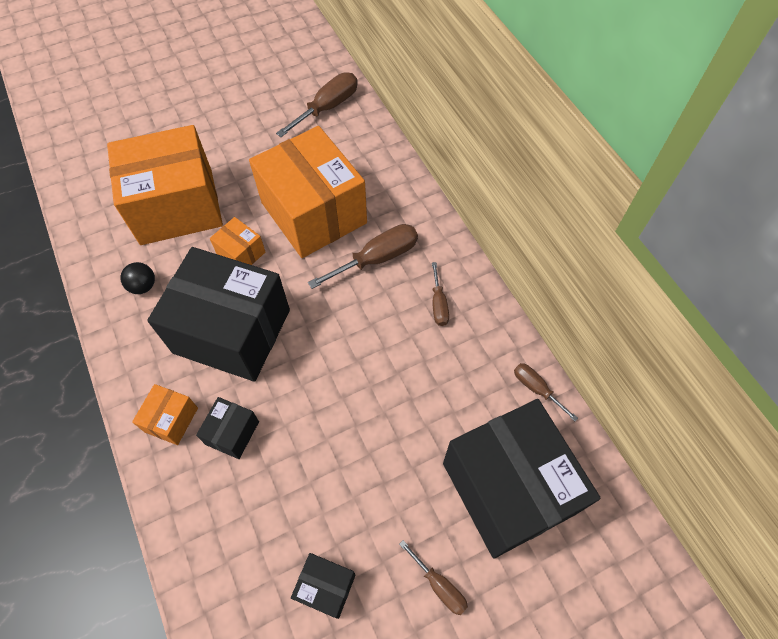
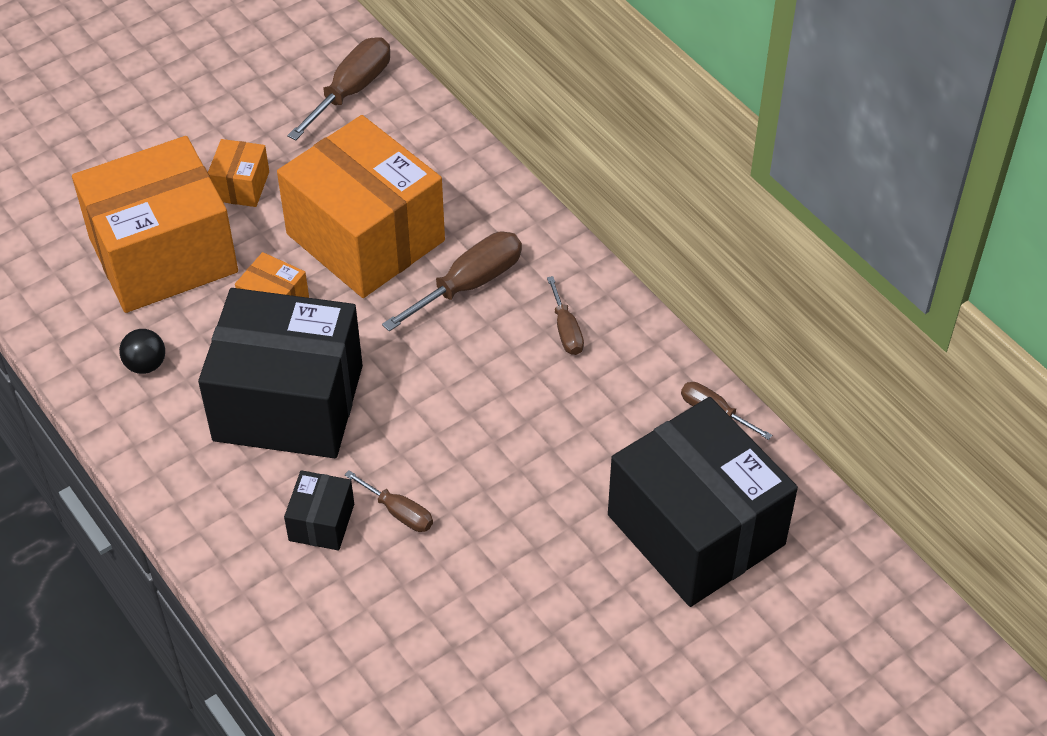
camera: 10 degrees left, 10 degrees down
(171, 419) = (234, 519): orange box -> orange box (241, 186)
(326, 587) = (486, 670): black box -> none
(439, 585) = (628, 646): brown screwdriver -> brown screwdriver (399, 512)

